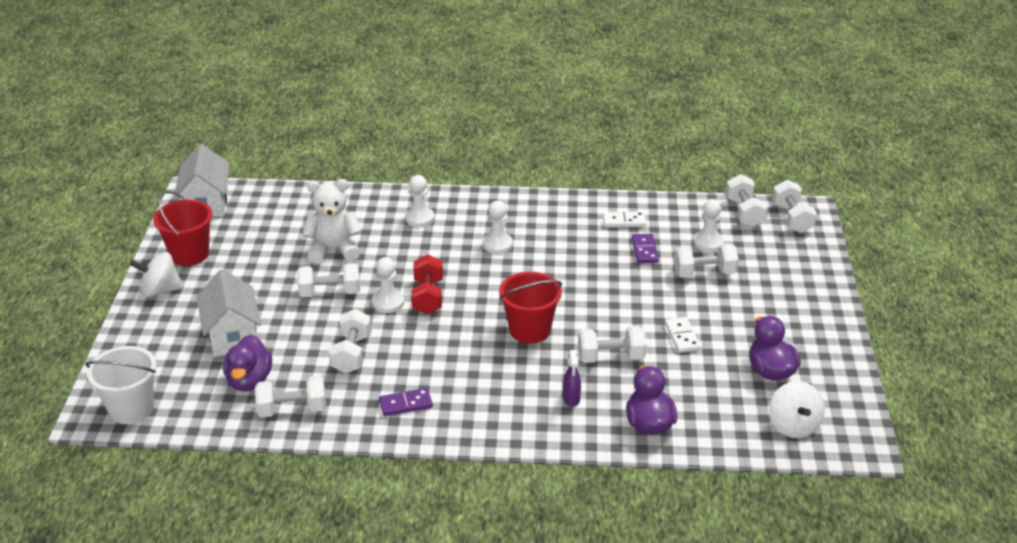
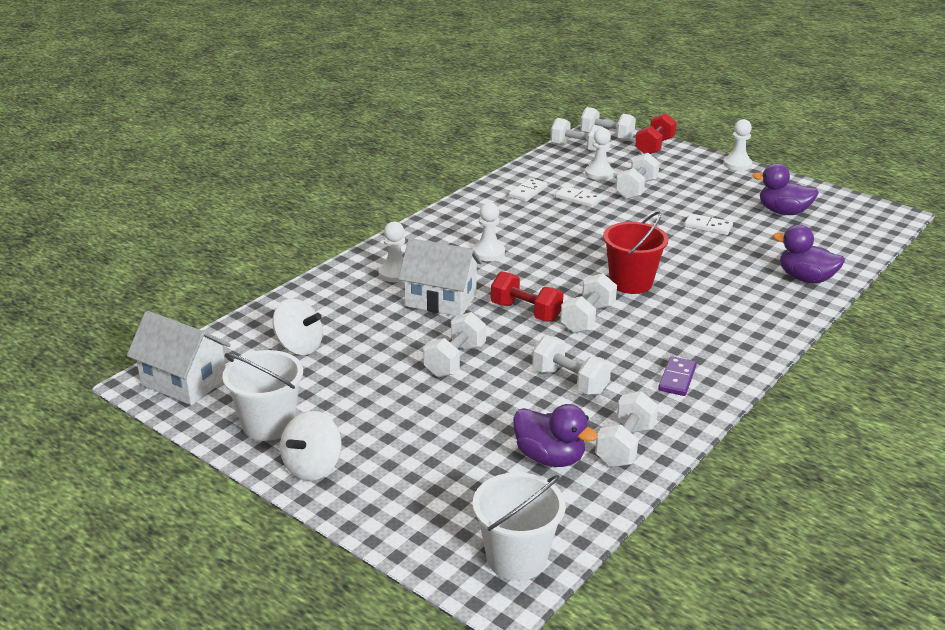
camera: 55 degrees left, 5 degrees down
(189, 254) = (268, 424): red bucket -> white bucket
(232, 335) = (458, 443): white house -> white house (441, 300)
(334, 250) = (384, 334): white teddy bear -> none
(388, 302) = (510, 335): white pawn -> white pawn (737, 164)
(571, 399) = (744, 298): purple spray bottle -> none
(611, 357) = (705, 263): white dumbbell -> white dumbbell (587, 318)
(644, 250) = (578, 199): purple domino -> white domino
(793, 426) = (853, 228): white spinning top -> white spinning top (299, 346)
(809, 252) = (654, 147): none -> red dumbbell

